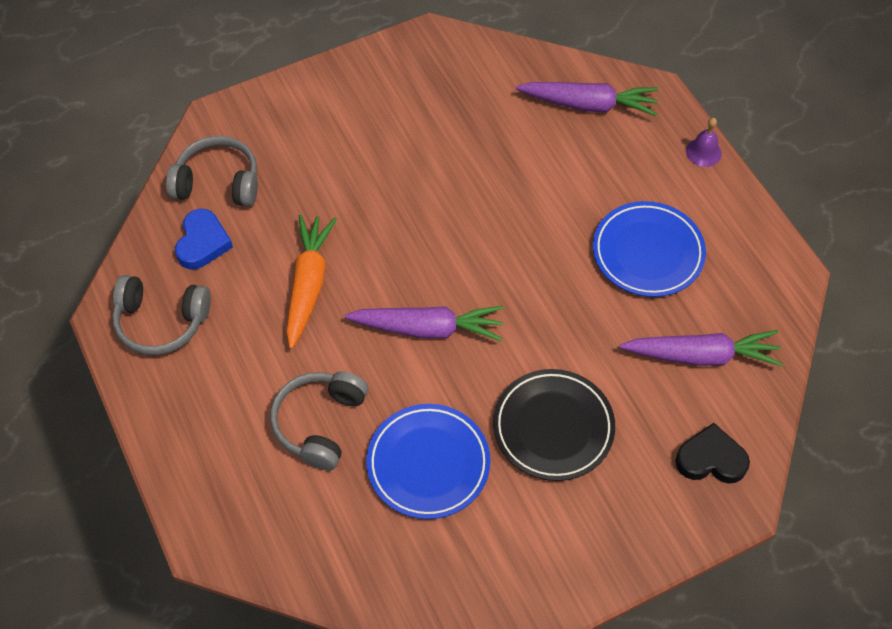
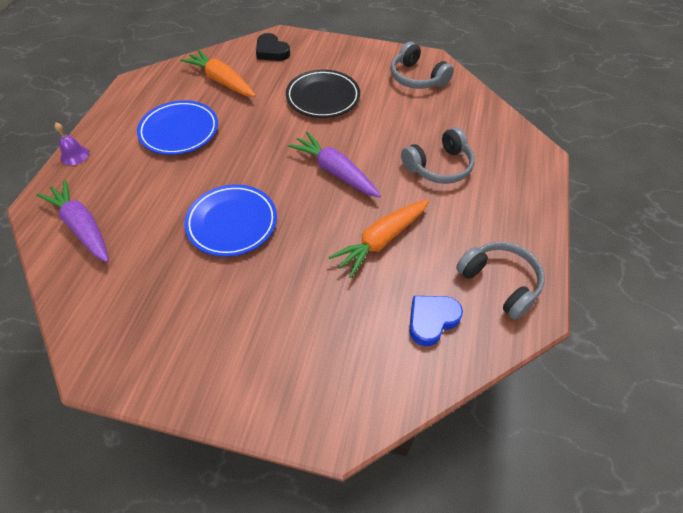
camera: 140 degrees left, 5 degrees down
(218, 182) = (383, 364): grey headphones -> grey headphones (417, 78)
(428, 464) = (398, 119): blue plate -> blue plate (232, 223)
(702, 355) = (221, 81): purple carrot -> orange carrot

